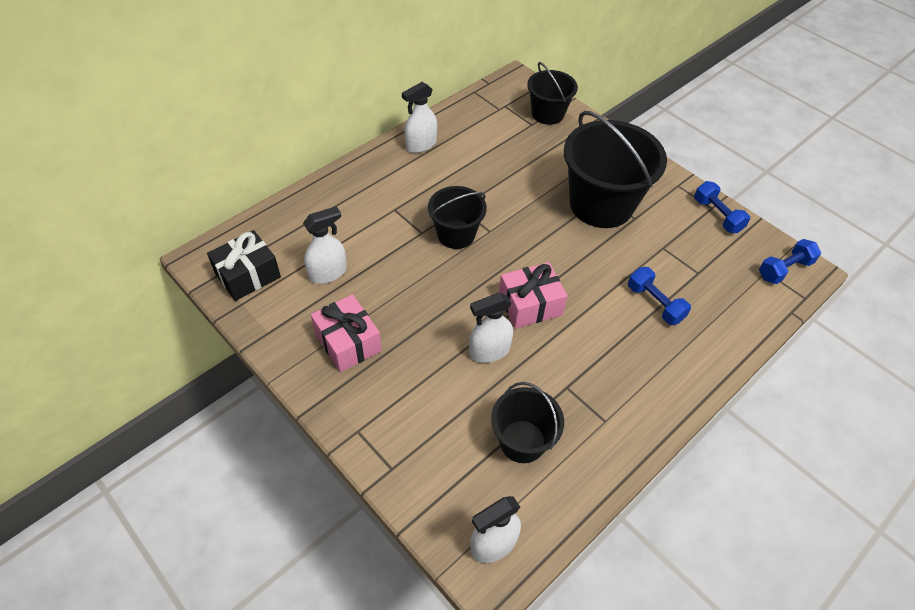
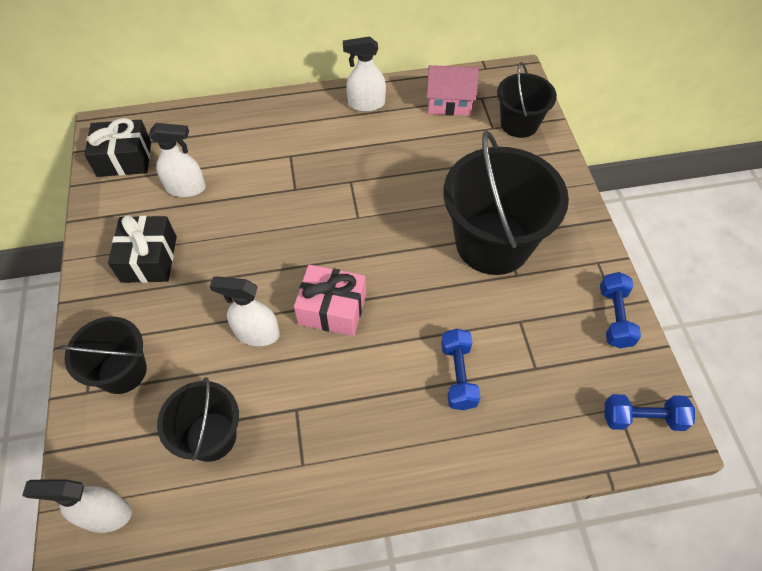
camera: 35 degrees right, 5 degrees up
(348, 342) = (149, 259): pink gift -> black gift
(456, 234) = (324, 205): black bucket -> black bucket (122, 371)
(484, 119) = (449, 103): none -> pink house

